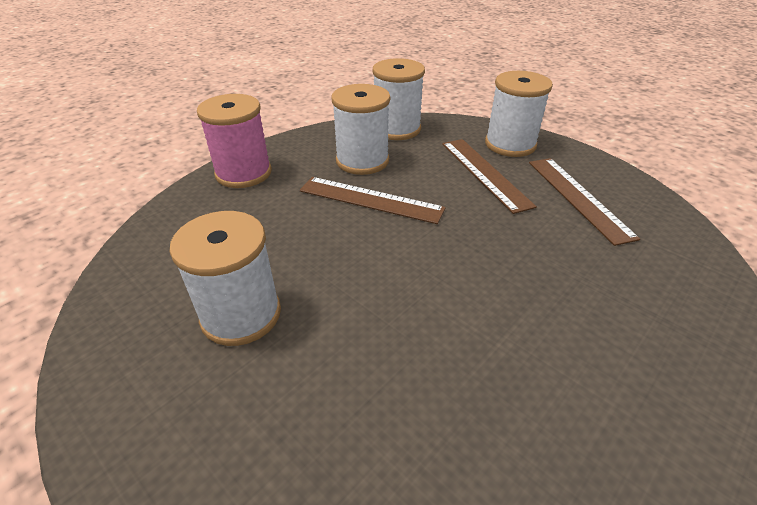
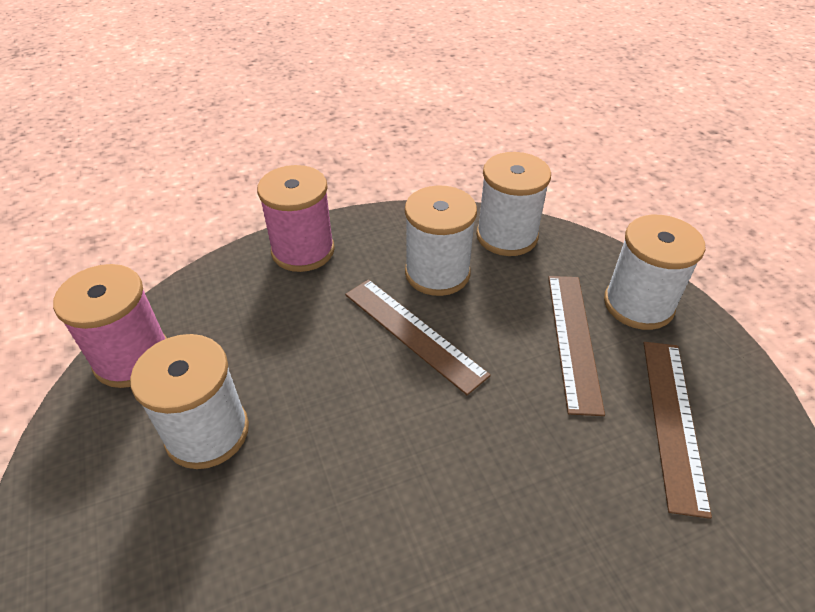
camera: 25 degrees right, 5 degrees up
(128, 286) = (132, 358): none -> pink spool

